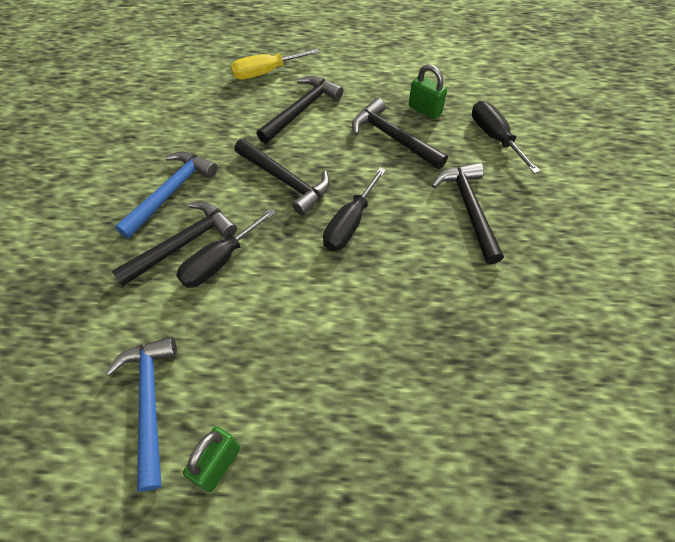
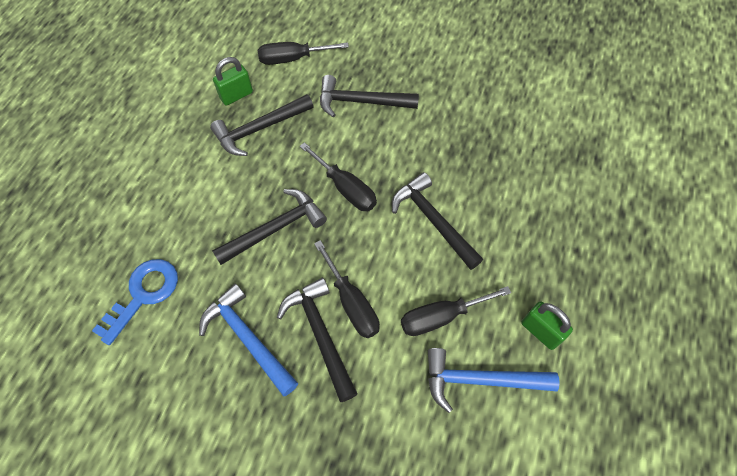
camera: 75 degrees left, 5 degrees up
(200, 116) = (143, 294): none -> blue key
(218, 347) = (441, 317): none -> black screwdriver
(265, 72) = (107, 216): yellow screwdriver -> none
(301, 110) = (185, 194): black hammer -> black hammer (433, 221)

